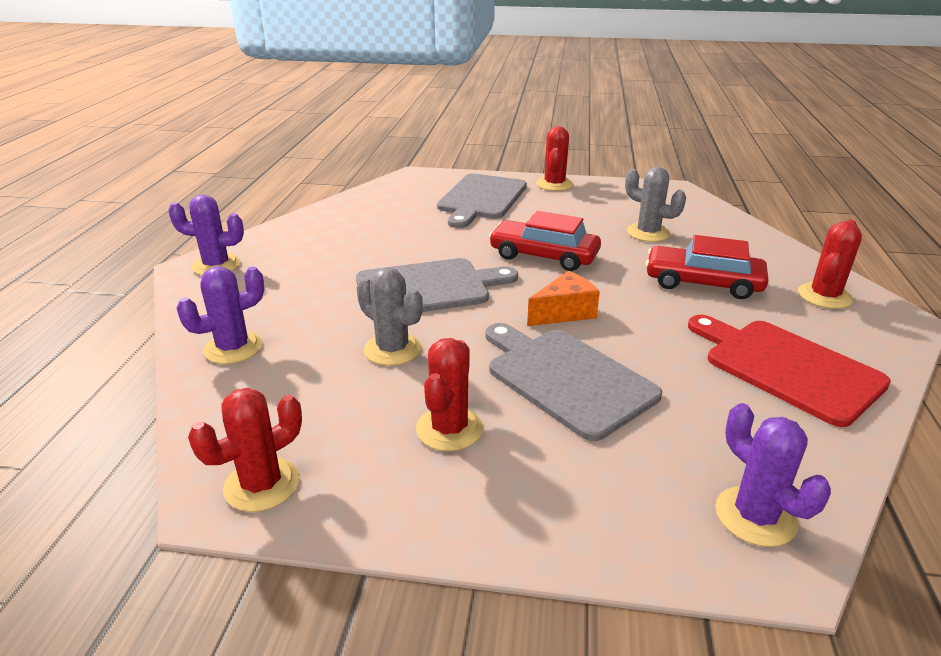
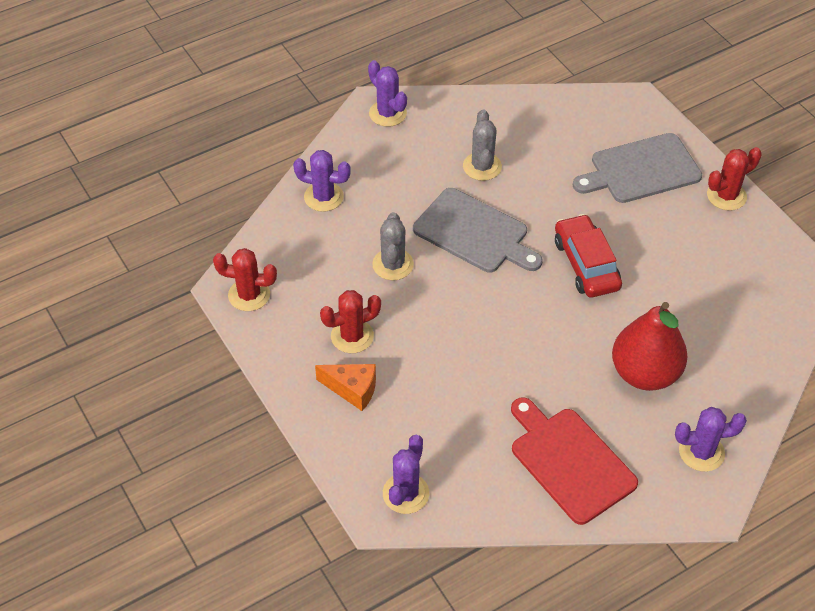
camera: 50 degrees right, 20 degrees up
(564, 313) = (518, 319): orange cheese -> orange cheese (352, 390)
(566, 378) = (446, 359): grey cutting board -> none
(648, 233) = (697, 304): grey cactus -> grey cactus (482, 166)
(703, 283) = (644, 373): red car -> red pear
(787, 367) = (569, 461): red cutting board -> red cutting board turned 45 degrees counterclockwise
(824, 296) = (701, 452): red cactus -> purple cactus

